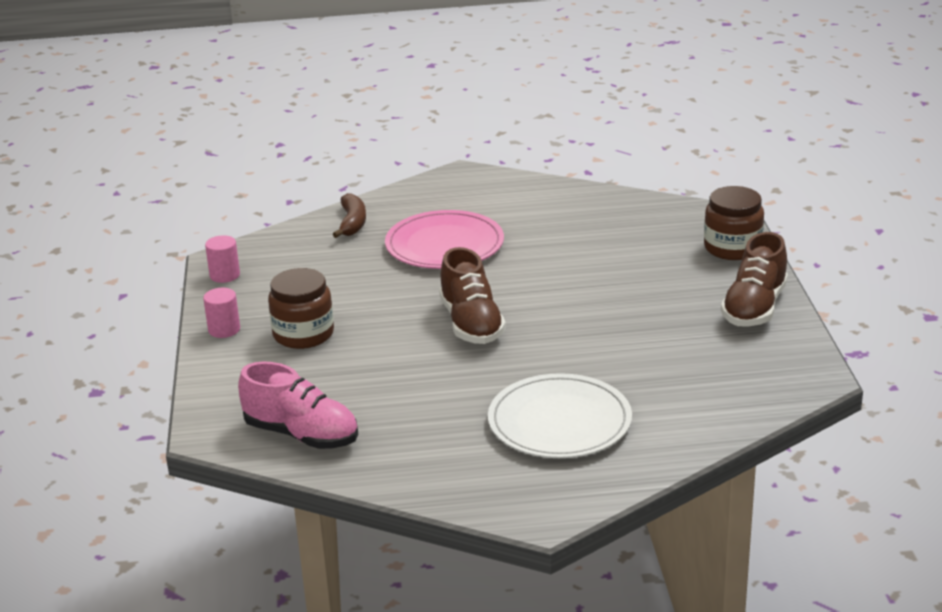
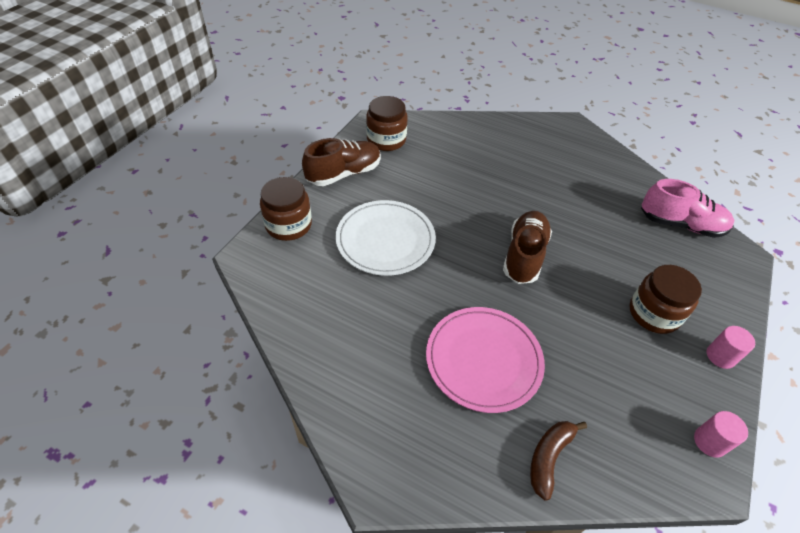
camera: 150 degrees left, 20 degrees up
(302, 435) = (680, 224): pink shoe -> pink shoe turned 135 degrees clockwise
(559, 422) = (526, 161): white plate -> white plate (385, 240)
(766, 363) = (386, 140): none -> brown jar

